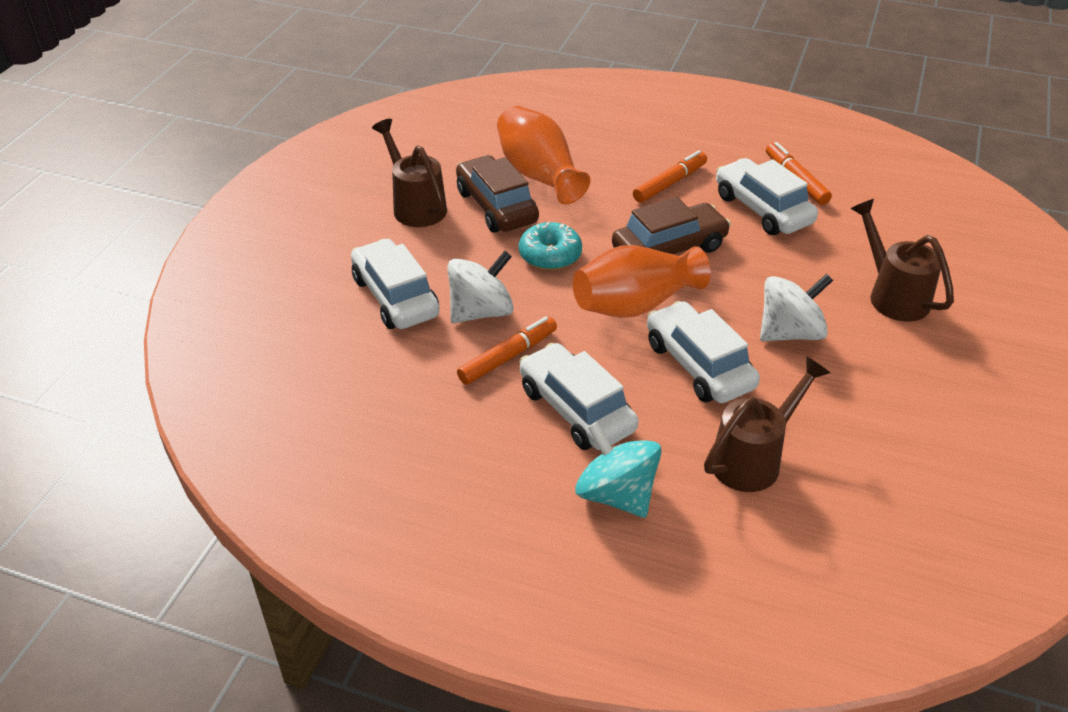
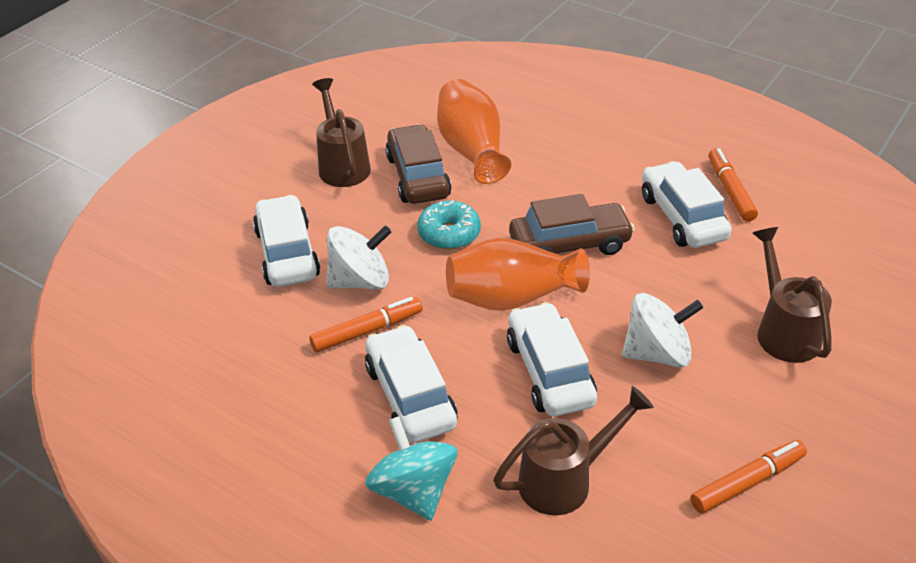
camera: 15 degrees right, 0 degrees up
(670, 183) = (598, 176): orange marker -> orange marker (747, 482)

